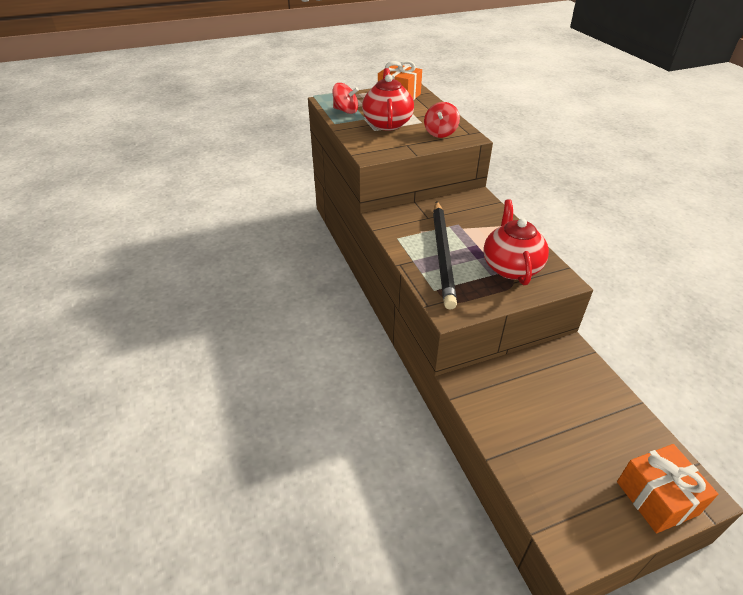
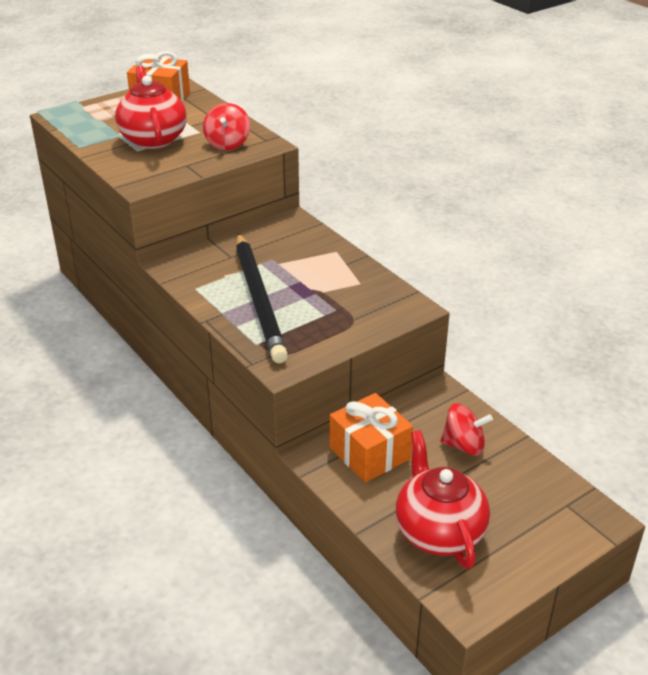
camera: 15 degrees left, 5 degrees down
(345, 111) = (90, 128): red spinning top -> red spinning top (464, 445)
(511, 267) = (347, 302): red teapot -> red teapot (438, 531)
(656, 498) = (552, 532): orange gift -> orange gift (369, 453)

